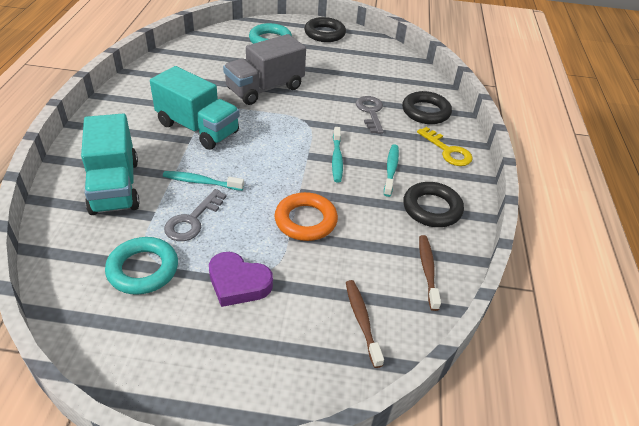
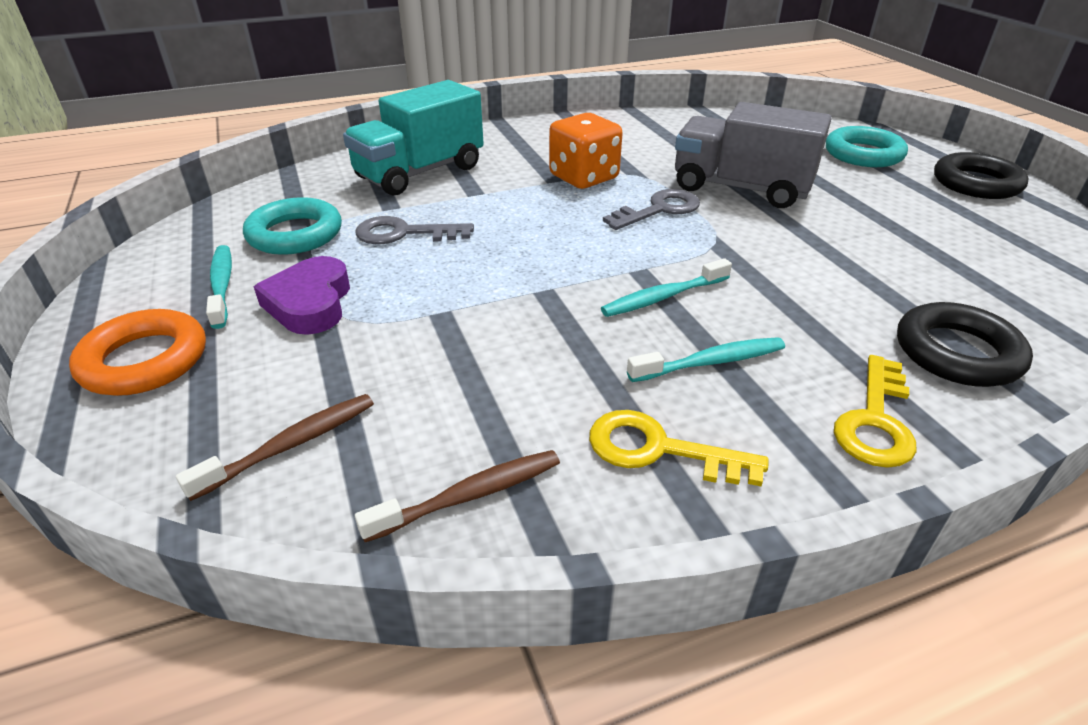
camera: 65 degrees right, 5 degrees down
(198, 128) = (583, 177): turquoise truck -> orange dice
(201, 182) = (481, 214): turquoise toothbrush -> turquoise toothbrush (222, 285)
(305, 220) = (482, 315): orange ring -> orange ring (144, 360)
(370, 112) = (841, 290): grey key -> grey key (659, 210)
(432, 208) = (659, 450): black ring -> yellow key

